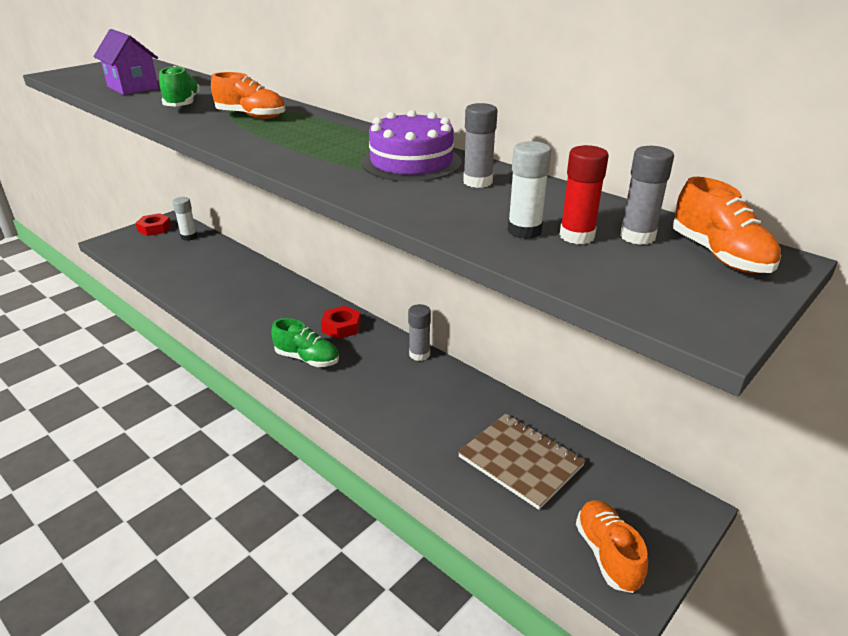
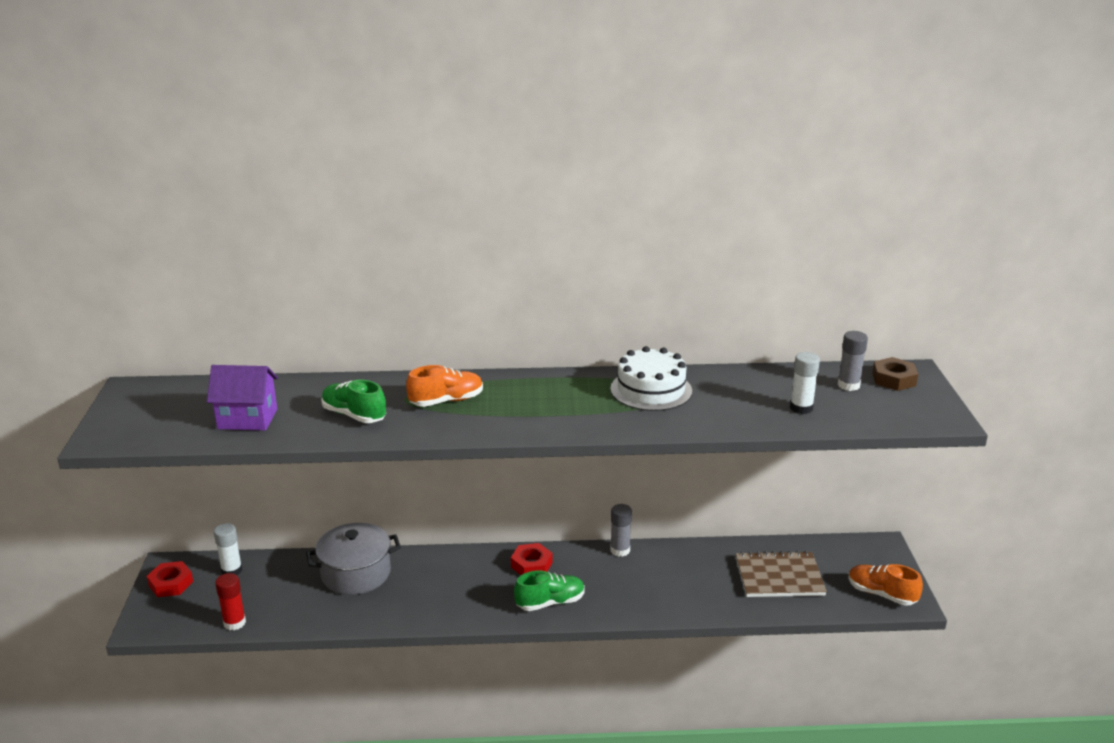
camera: 45 degrees left, 5 degrees down
(238, 272) = (356, 573): none -> grey pot
(411, 162) = (651, 390): purple cake -> white cake
(477, 182) = (716, 387): grey glue stick -> none
(577, 236) = (826, 399): red glue stick -> red glue stick (234, 623)
(719, 255) = (894, 379): orange shoe -> brown nut

